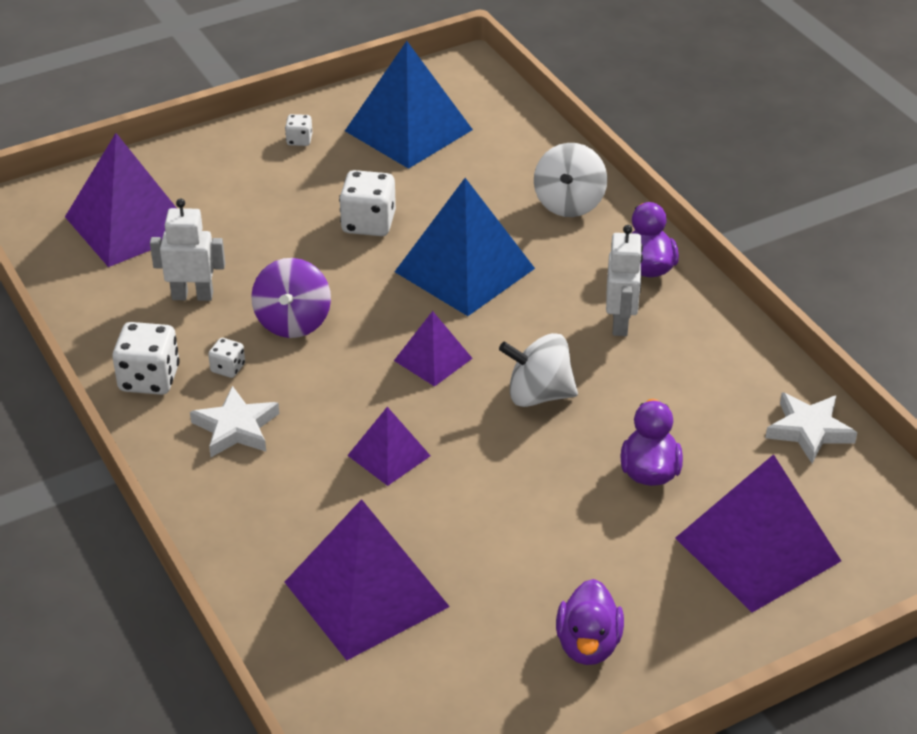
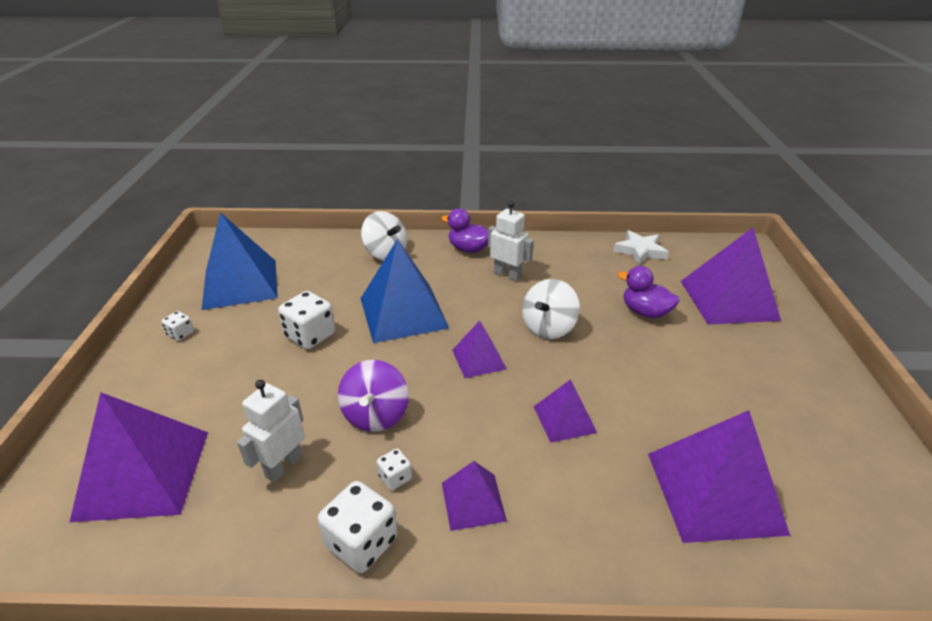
camera: 60 degrees left, 5 degrees down
(236, 428) = (473, 501): white star -> purple pyramid
(293, 322) = (376, 415): purple spinning top -> purple spinning top turned 60 degrees clockwise
(588, 644) = (796, 394): purple duck -> none

